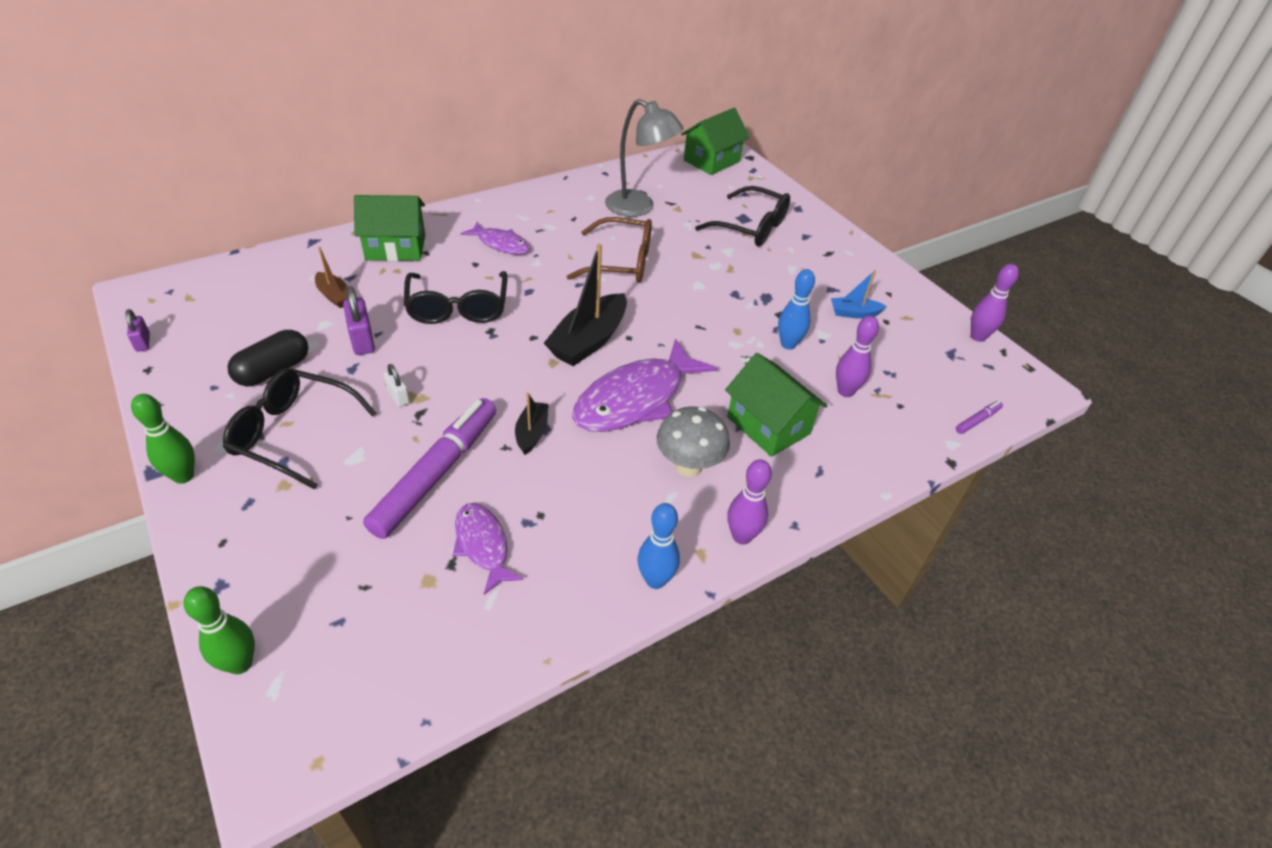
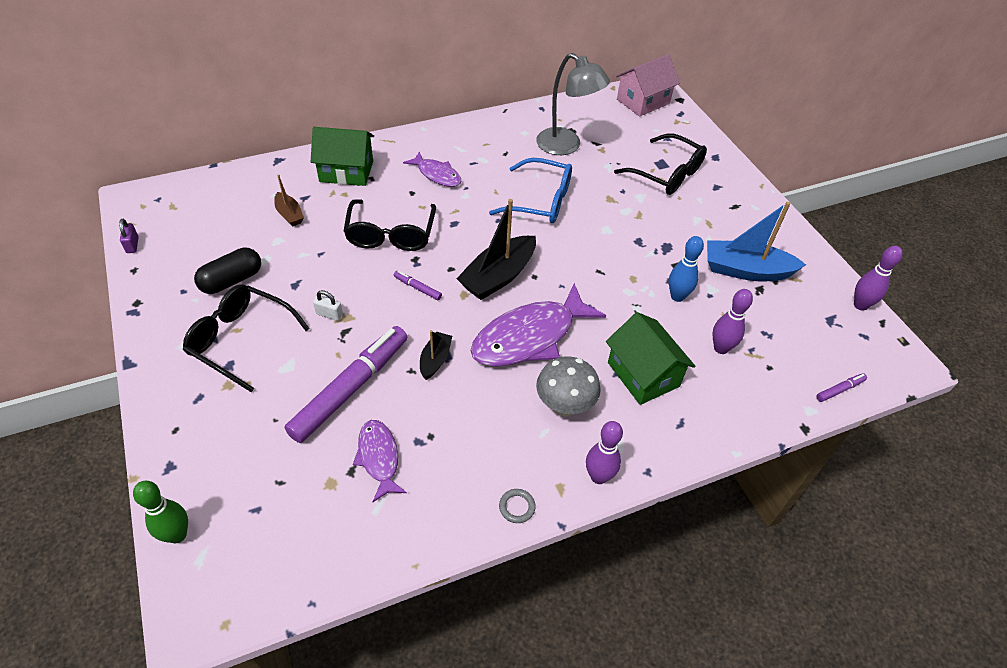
camera: 10 degrees right, 5 degrees up
(183, 476) = (151, 369): green bowling pin -> none
(362, 340) = (307, 259): purple padlock -> none
(398, 396) = (329, 314): white padlock -> white padlock turned 45 degrees counterclockwise
(498, 360) = (417, 288): none -> purple marker
(622, 262) = (541, 201): brown glasses -> blue glasses
(655, 580) = (517, 507): blue bowling pin -> grey ring
(711, 161) = (643, 101): green house -> pink house
(854, 313) = (746, 270): blue boat -> blue boat, size x1.90

